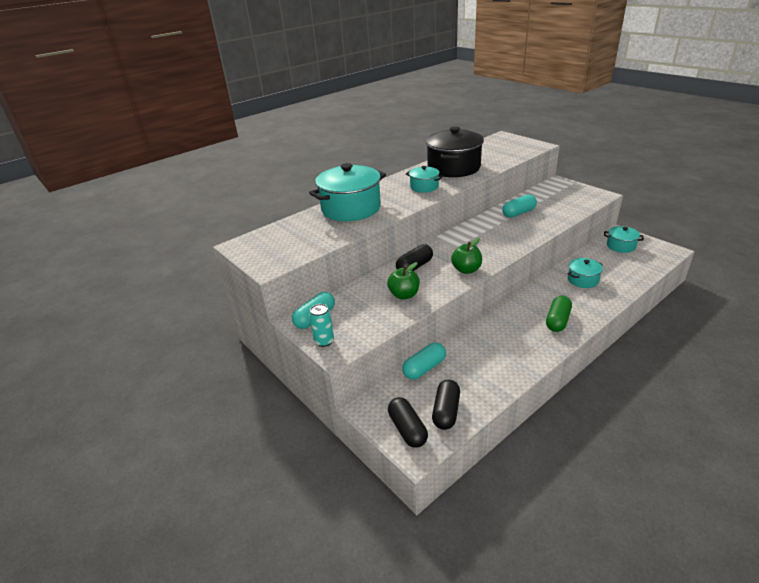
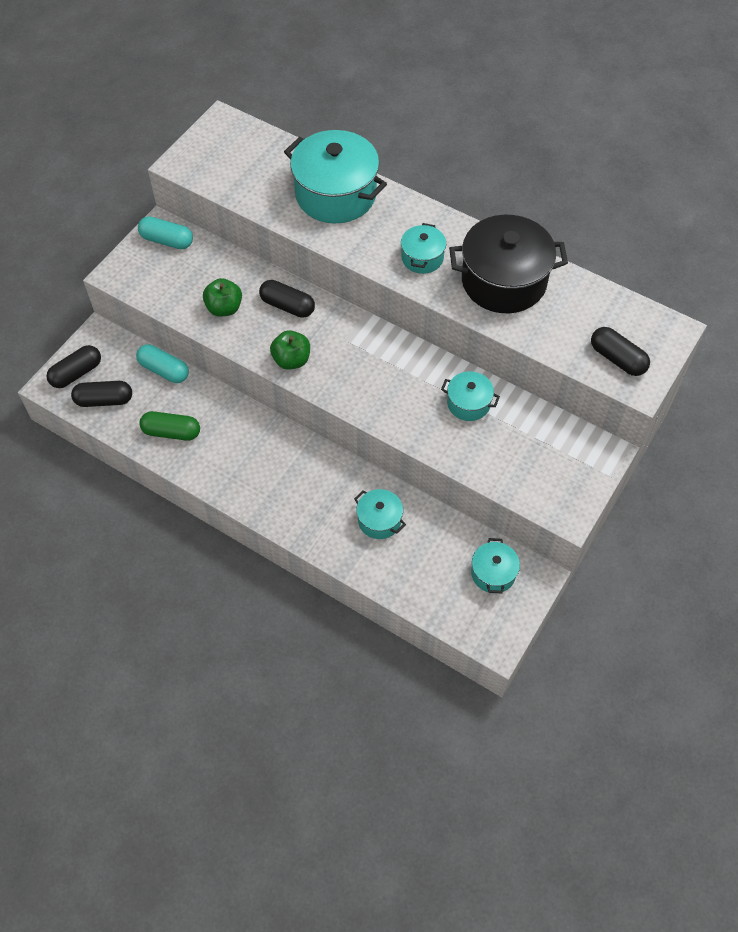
camera: 70 degrees right, 25 degrees up
(324, 341) = (130, 260): turquoise can -> none
(518, 213) = (468, 403): turquoise capsule -> turquoise pot
(519, 148) = (617, 359): none -> black capsule
(557, 321) = (276, 492): green capsule -> green capsule (171, 432)

